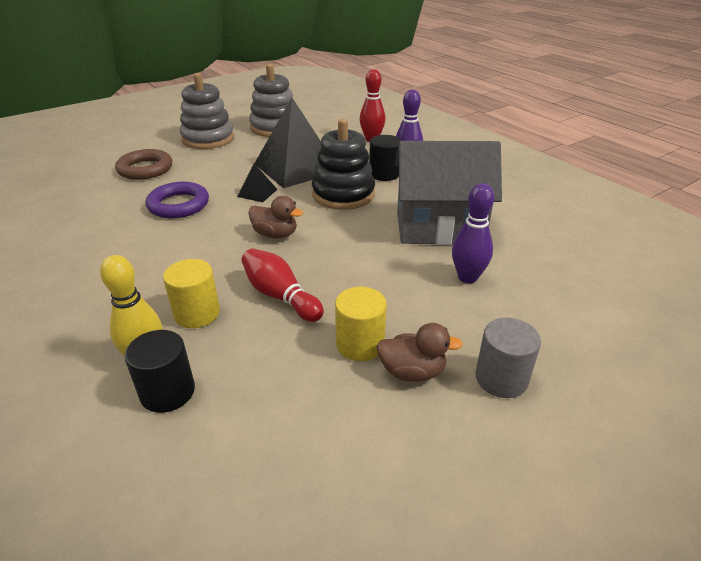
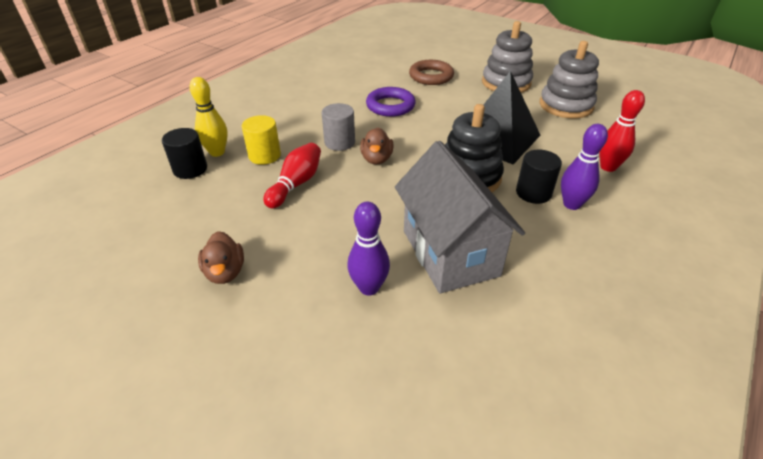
camera: 70 degrees right, 5 degrees up
(257, 193) = (435, 132): black pyramid -> none
(360, 344) = (251, 237): yellow cylinder -> none
(501, 378) = (226, 330): grey cylinder -> grey cylinder (339, 142)

